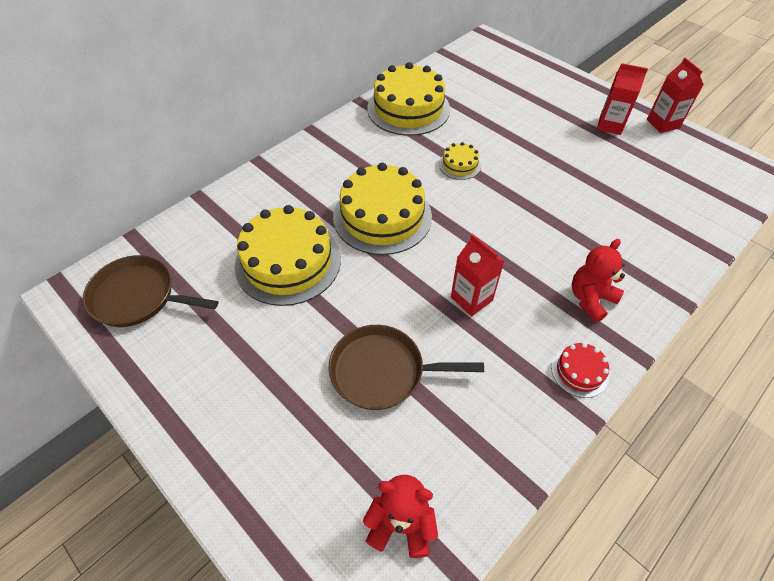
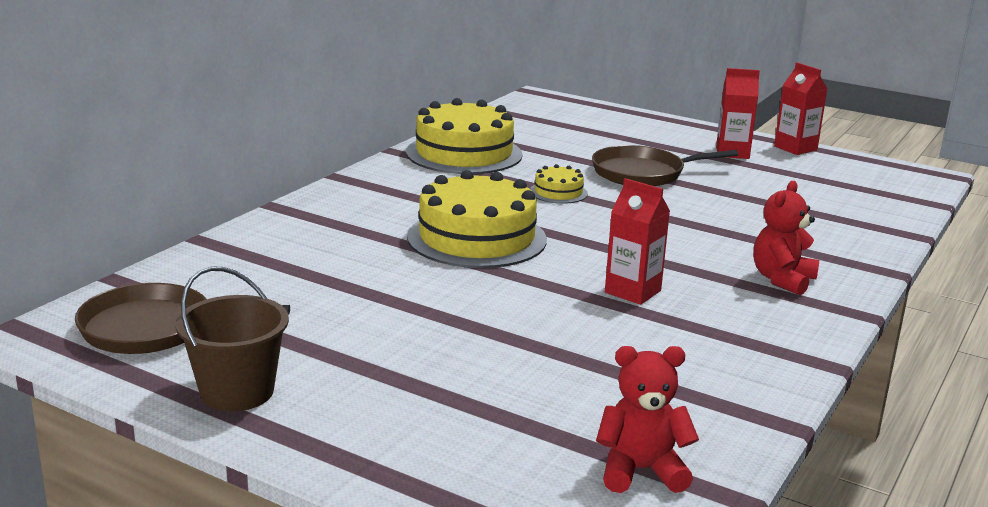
camera: 15 degrees left, 30 degrees down
(166, 378) = (237, 392): none -> brown bucket
(288, 262) = (364, 283): yellow cake -> none
(382, 371) = (546, 357): brown pan -> brown pan (642, 173)
(579, 371) = (799, 333): red cake -> none

